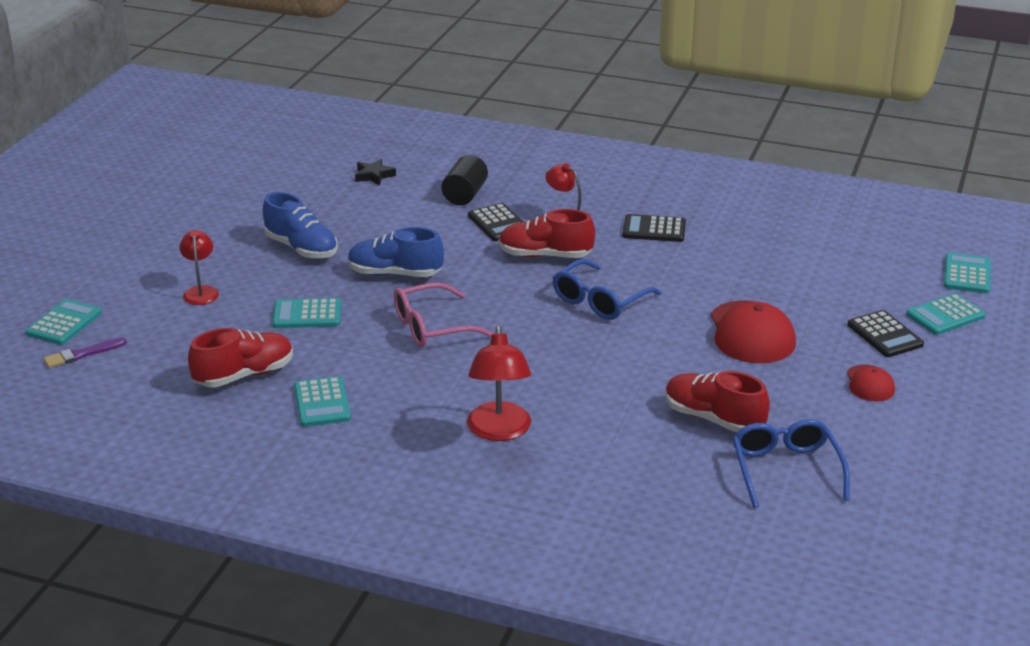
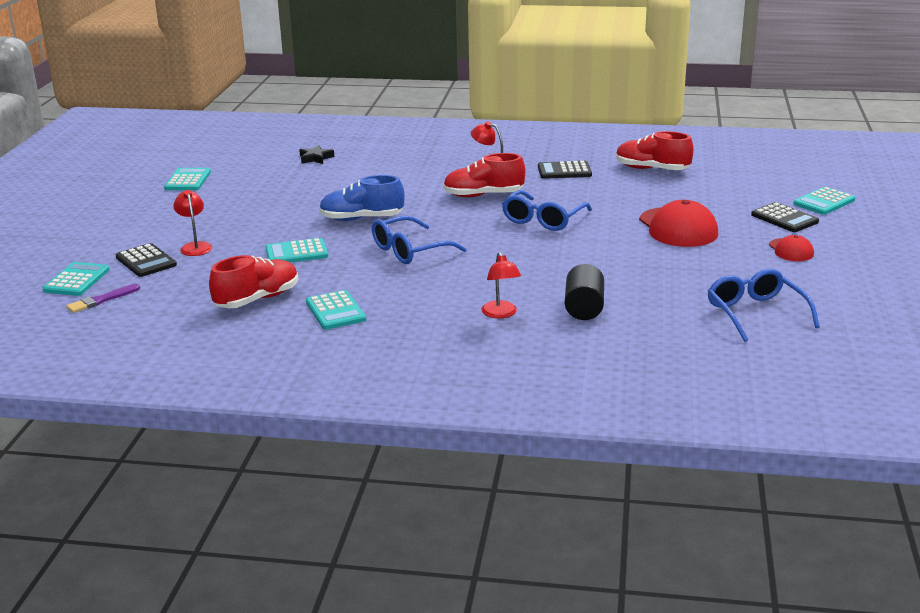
camera: 10 degrees left, 5 degrees down
(301, 248) = (273, 210): blue shoe -> none
(432, 327) = (410, 250): pink glasses -> blue glasses
(465, 195) = (398, 163): black cylinder -> black cylinder (584, 308)
(498, 223) = (434, 179): black calculator -> black calculator (146, 261)
(499, 431) = (501, 314): red lamp -> red lamp, size x0.62
(713, 419) = (677, 286): red shoe -> red shoe (652, 169)
(967, 274) = (825, 176): turquoise calculator -> turquoise calculator (188, 180)

